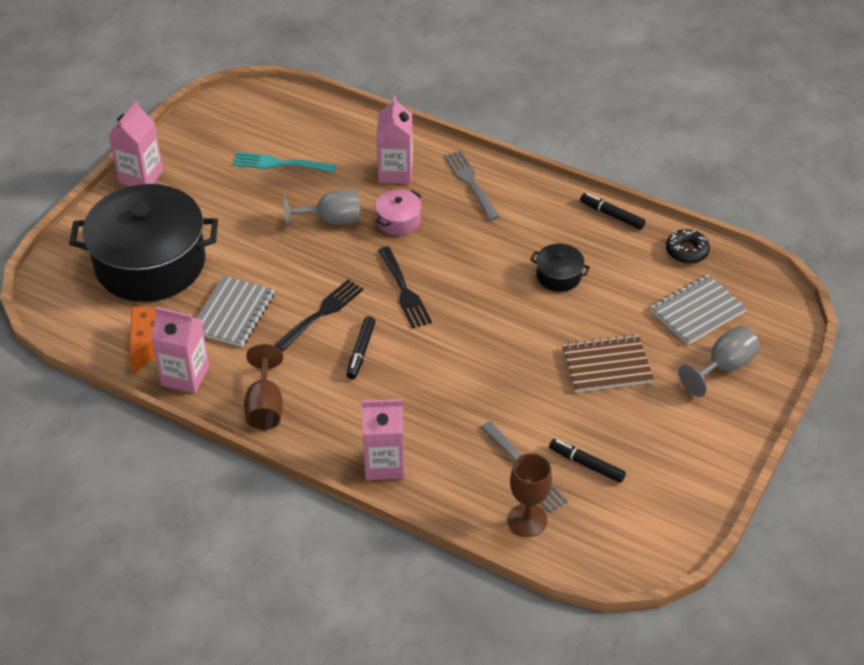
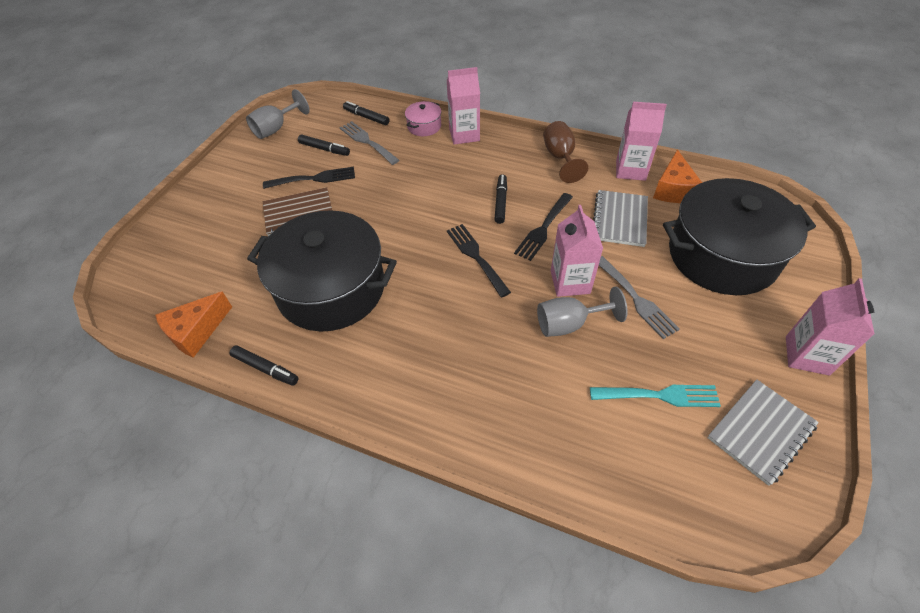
camera: 175 degrees right, 5 degrees up
(395, 172) = (517, 400): pink carton -> pink carton (570, 282)
(398, 221) = (498, 332): pink pot -> pink pot (424, 126)
(471, 183) = (425, 395): grey fork -> grey fork (636, 299)
(527, 520) = (366, 117): brown goblet -> black marker
(558, 276) = (331, 288): black pot -> black pot, size x2.46
(595, 415) = (314, 179): none -> black fork
(687, 251) = (196, 332): black donut -> orange cheese
(697, 311) = (207, 268): grey notebook -> grey notebook (760, 431)
(724, 367) = (202, 223): grey goblet -> grey goblet (276, 129)

